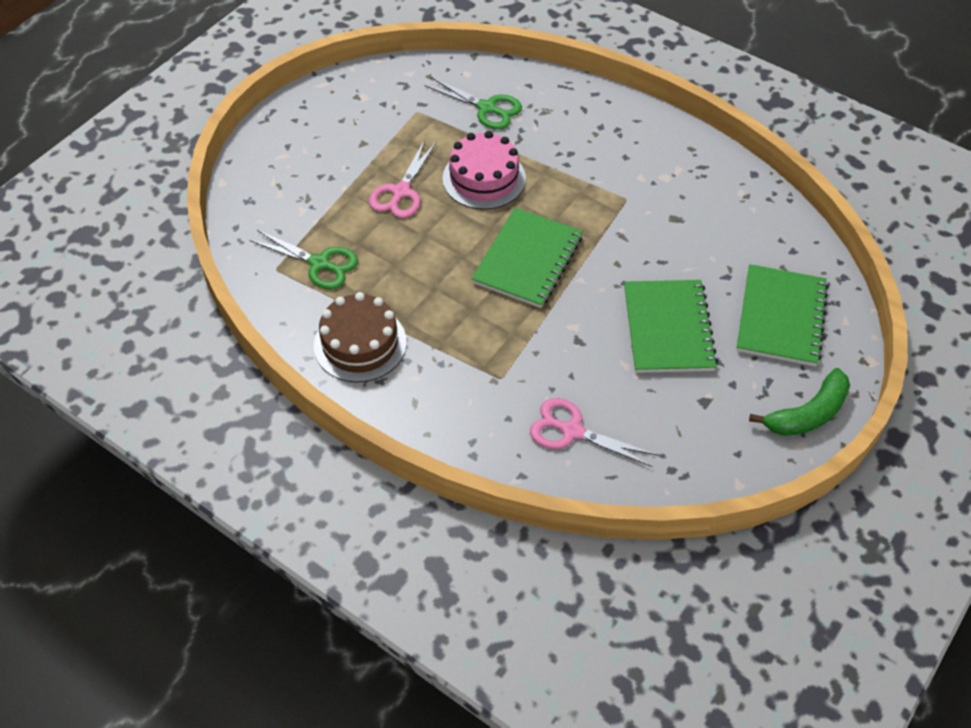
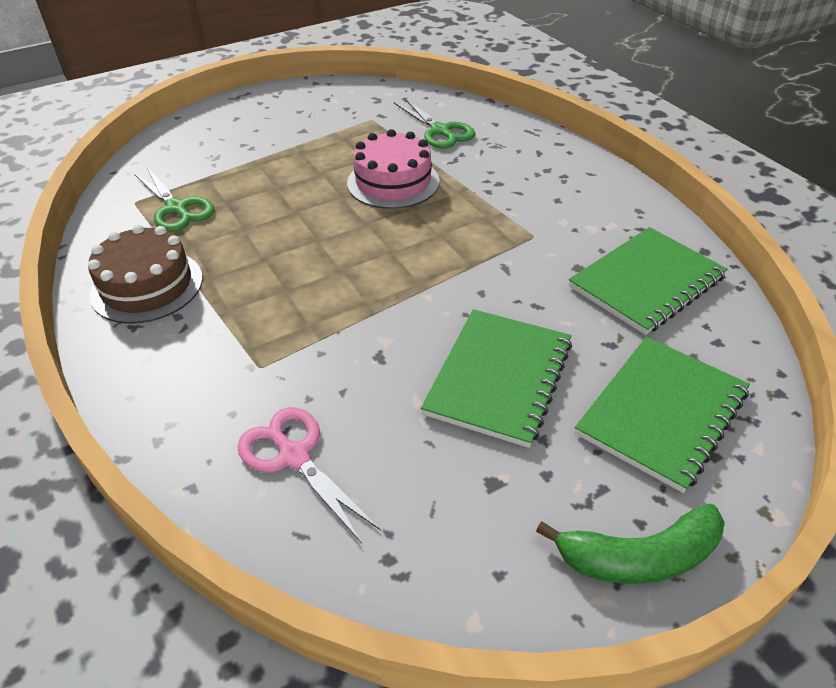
camera: 25 degrees right, 10 degrees down
(401, 192) = (303, 173): pink scissors -> none
(527, 260) = (382, 261): green notebook -> green notebook (646, 282)

